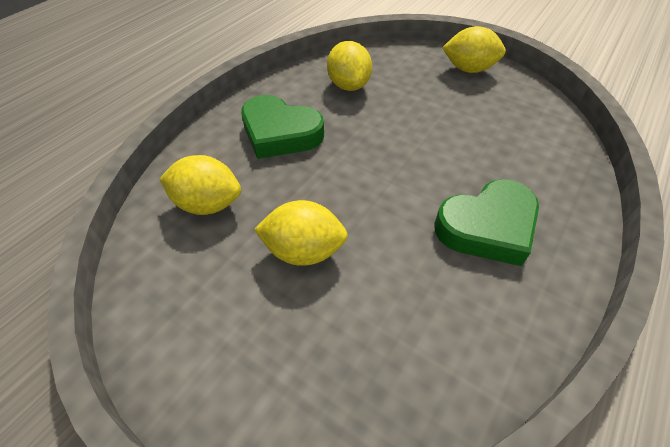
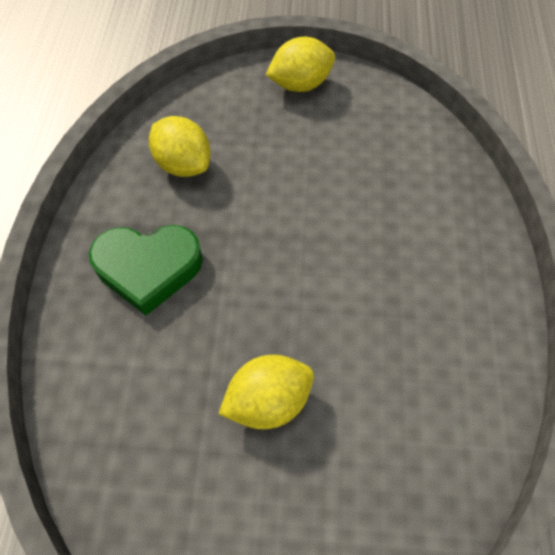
camera: 30 degrees left, 10 degrees up
(208, 204) = (131, 401): yellow lemon -> none
(487, 227) = (417, 283): green heart -> none

